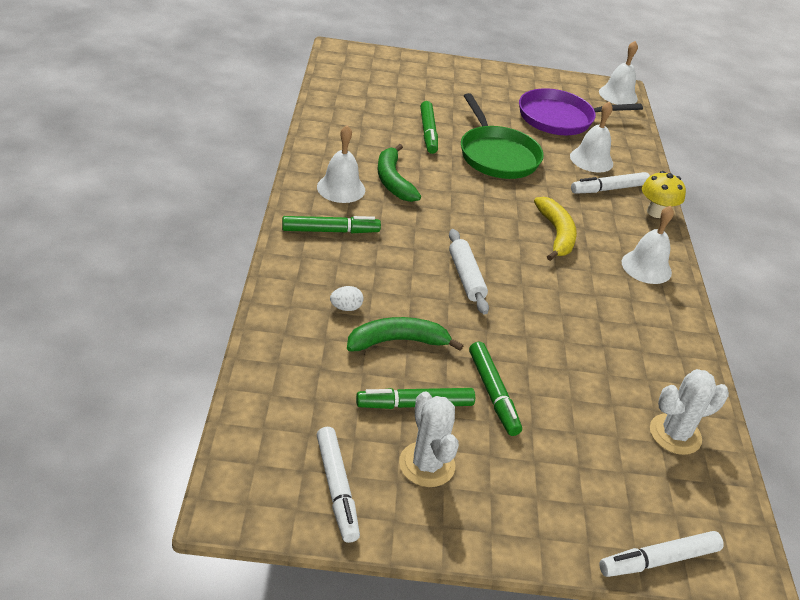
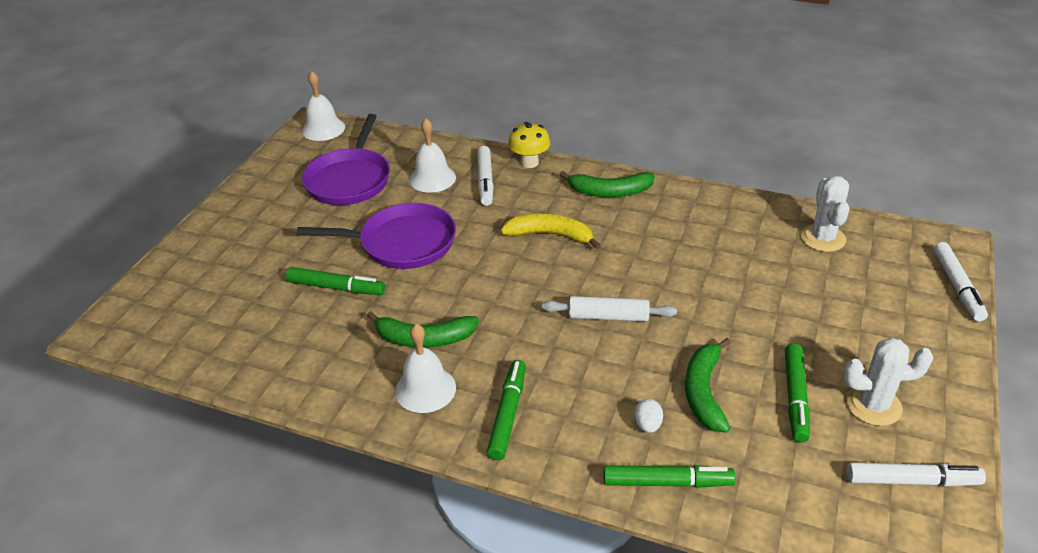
camera: 65 degrees left, 0 degrees up
(493, 393) = (777, 337): green marker -> green marker (666, 482)
(497, 155) = (402, 243): green pan -> purple pan
(646, 267) = (609, 192): white bell -> green banana

